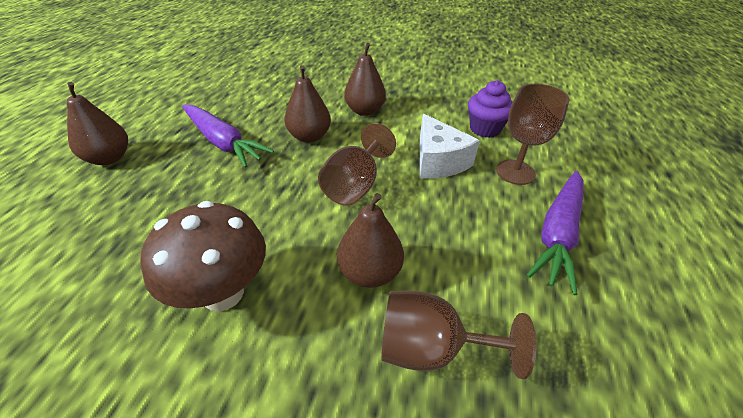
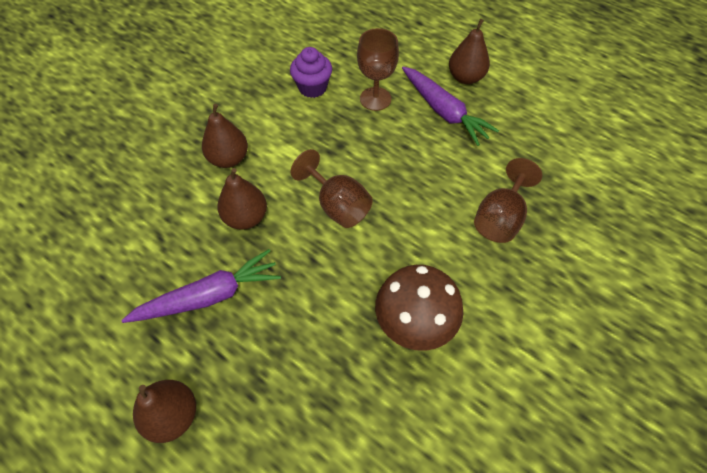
camera: 65 degrees left, 15 degrees up
(369, 272) = (432, 228): brown pear -> brown pear (465, 77)
(438, 161) = (337, 138): white cheese -> none

